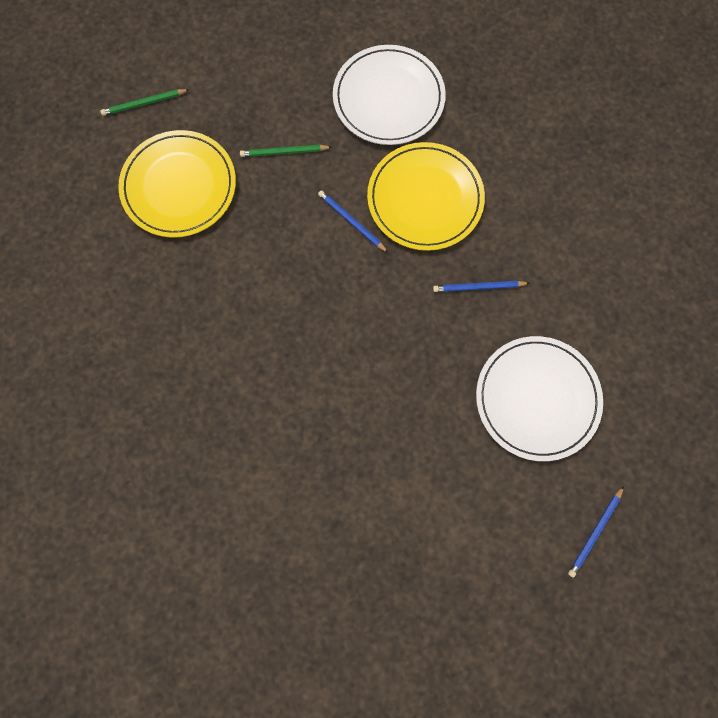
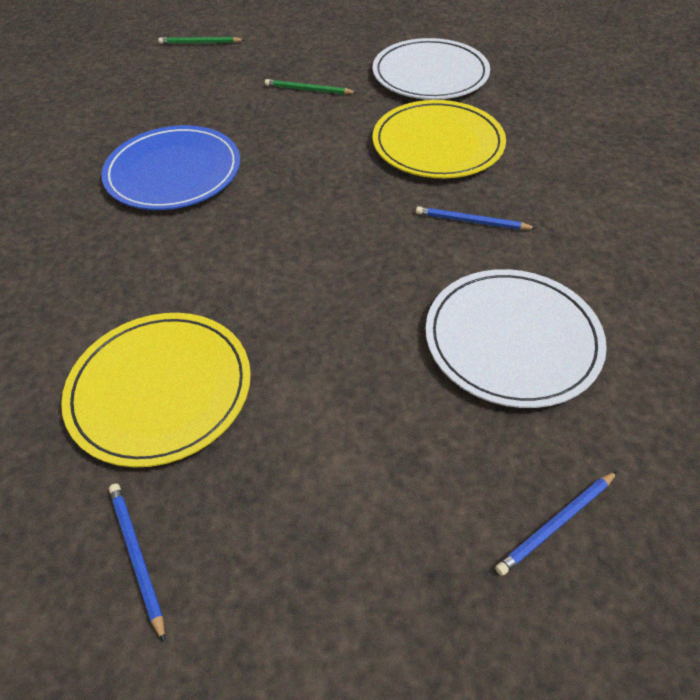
camera: 20 degrees right, 25 degrees down
(179, 186) = (195, 94): yellow plate -> yellow plate (160, 390)
(213, 299) = (173, 172): none -> blue plate
(351, 222) = (350, 146): blue pencil -> blue pencil (137, 556)

